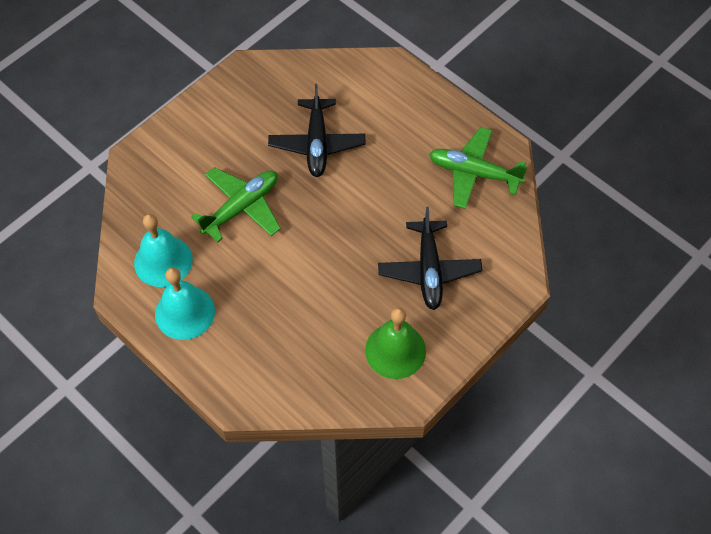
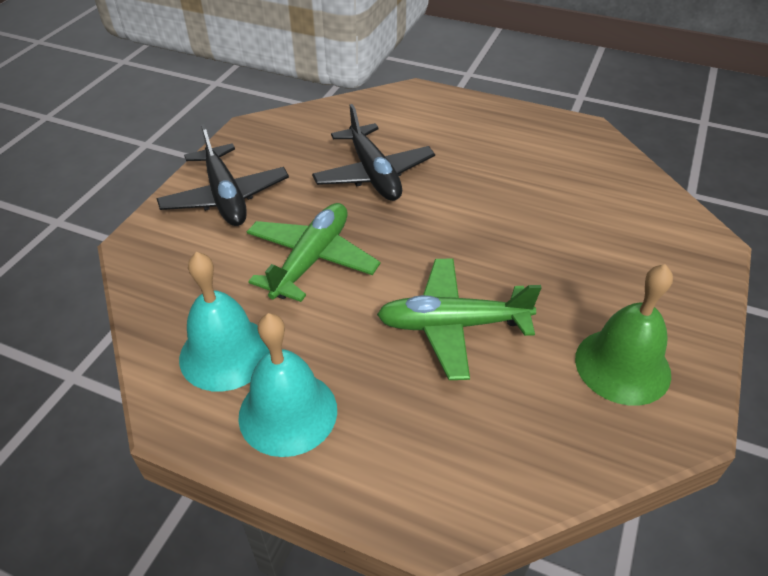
camera: 20 degrees left, 15 degrees down
(429, 270) = (594, 260): black plane -> black plane (225, 197)
(473, 173) = (571, 157): green plane -> green plane (452, 325)

